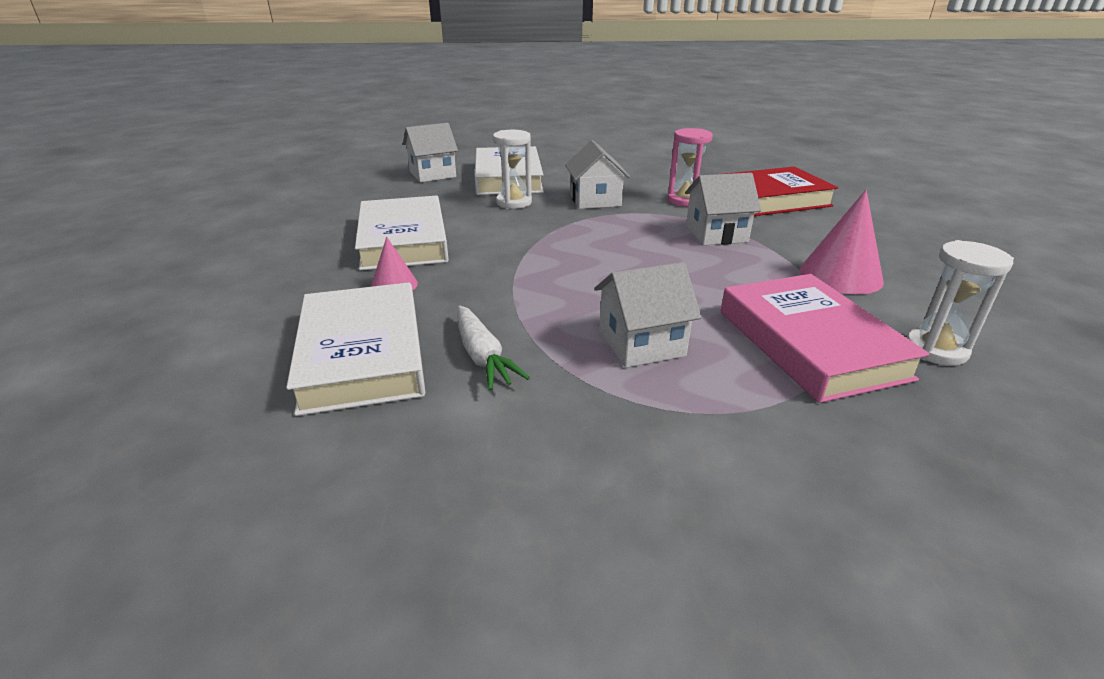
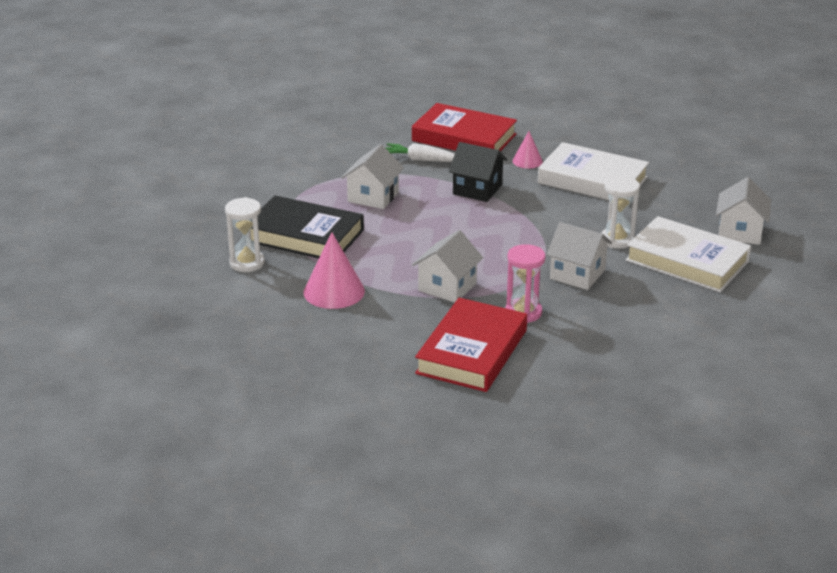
camera: 130 degrees right, 0 degrees up
(363, 354) = (464, 137): white book -> red book
(513, 287) = (477, 189): none -> black house
(810, 344) = (304, 235): pink book -> black book

